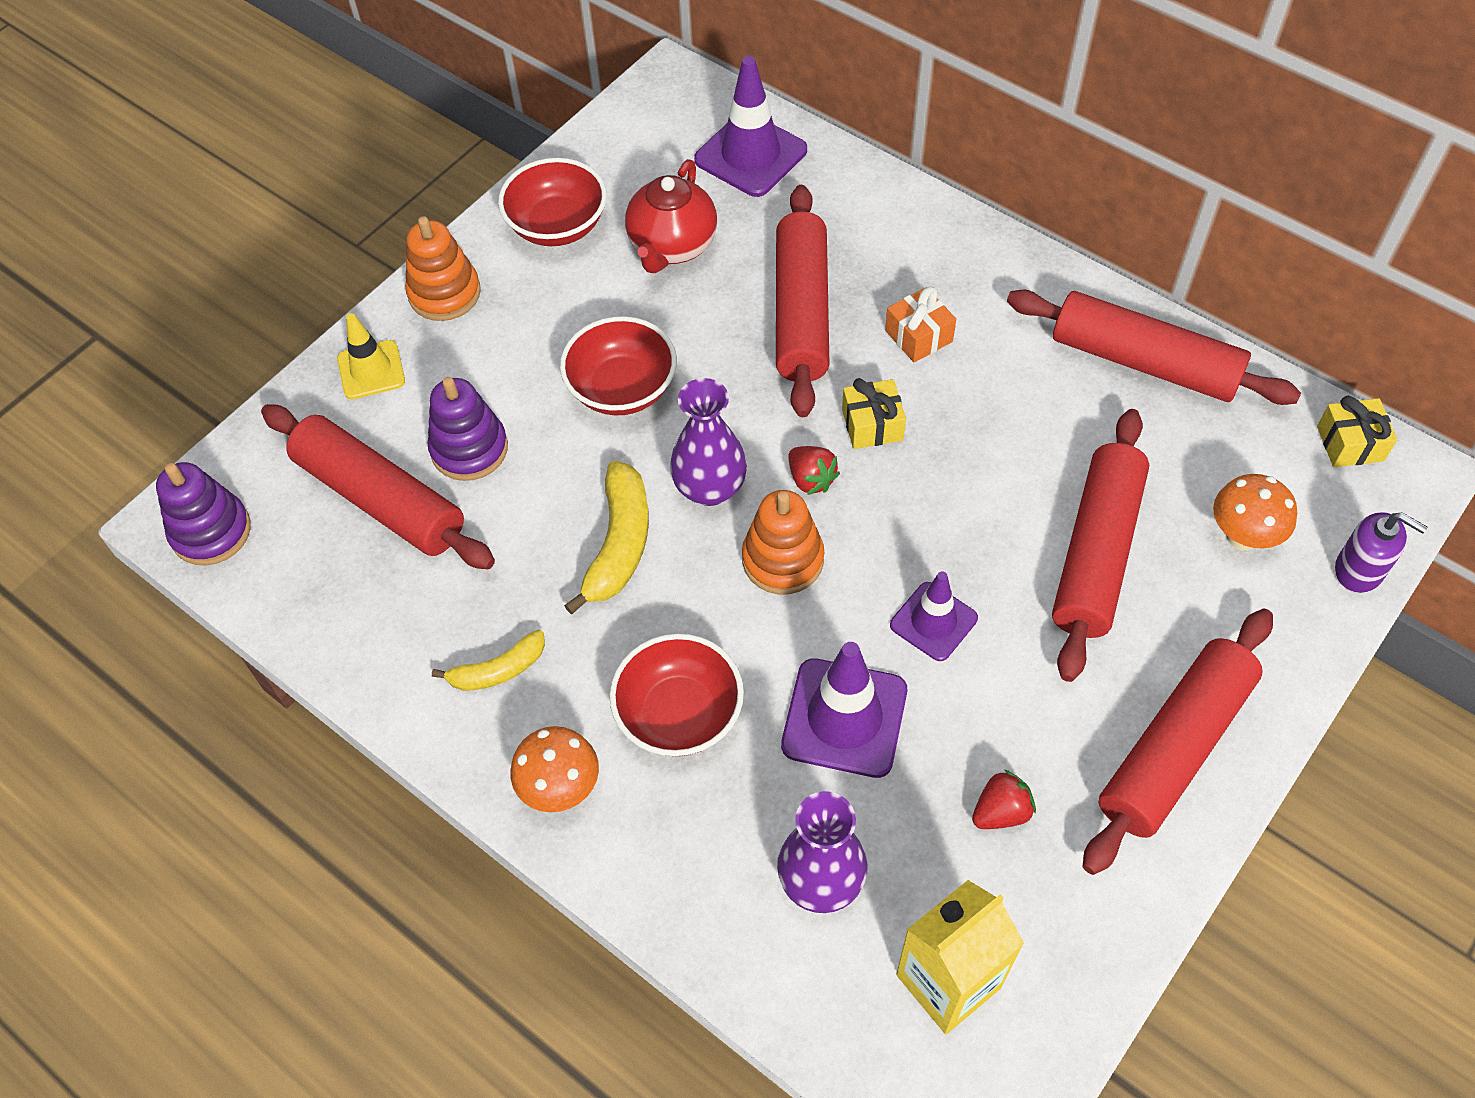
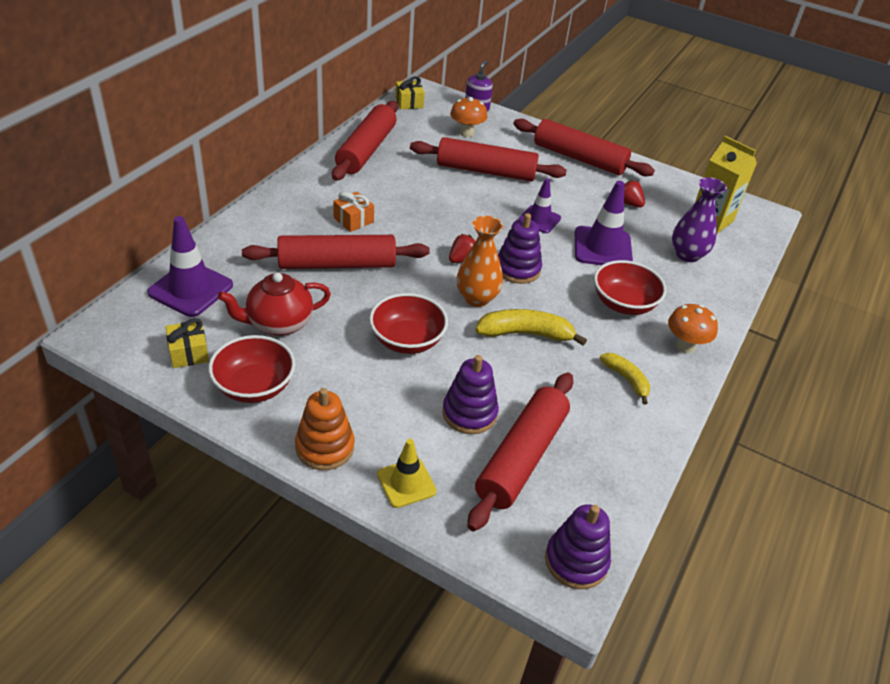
camera: 105 degrees left, 15 degrees down
(672, 246) = (278, 324): red teapot -> red teapot turned 150 degrees clockwise
(710, 488) = (477, 298): purple vase -> orange vase
(783, 559) = (517, 269): orange stacking toy -> purple stacking toy
(872, 425) = (420, 237): yellow gift -> yellow gift (188, 353)

